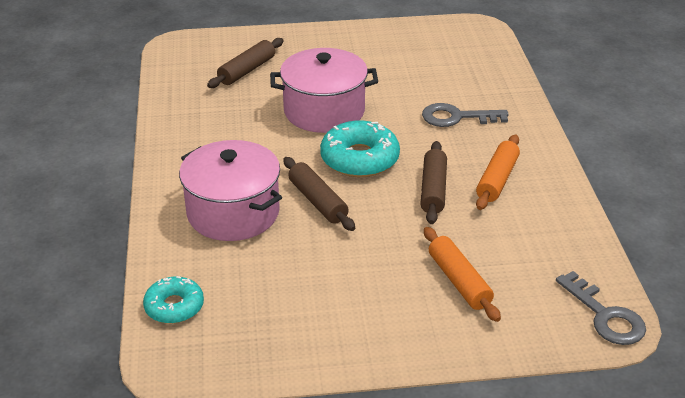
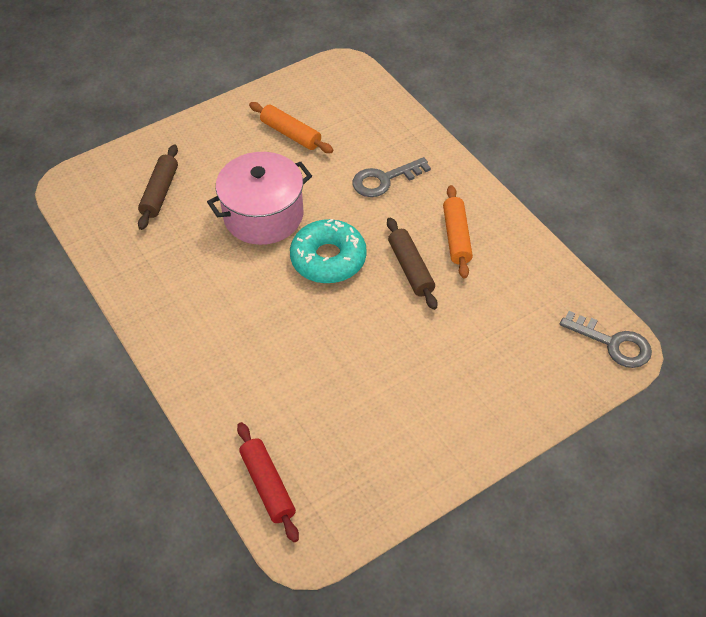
camera: 25 degrees left, 15 degrees up
(174, 307) = (268, 485): turquoise donut -> red rolling pin
(233, 212) = (254, 363): pink pot -> none
(318, 201) = (320, 320): brown rolling pin -> none
(459, 281) = (486, 357): orange rolling pin -> orange rolling pin (291, 134)

